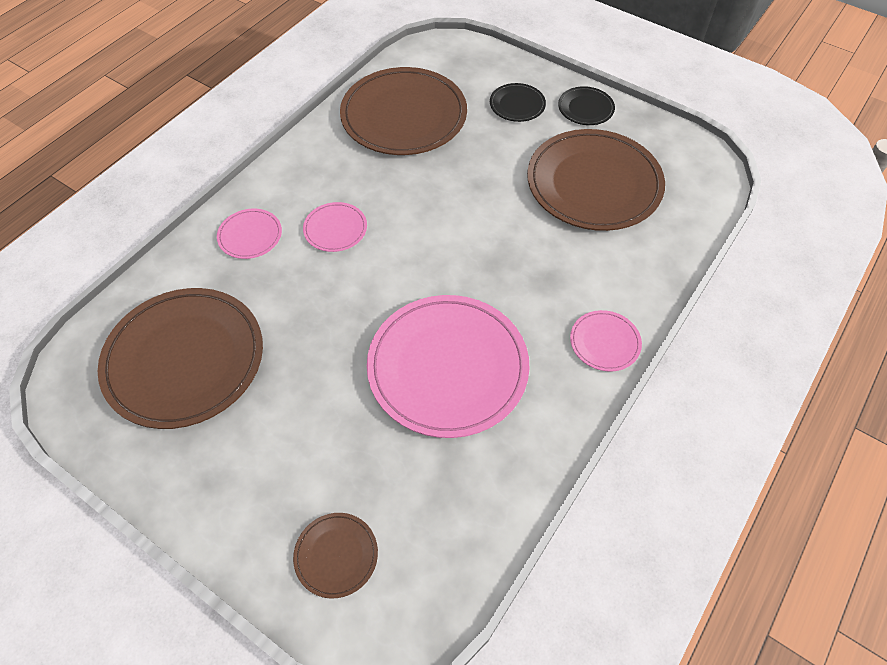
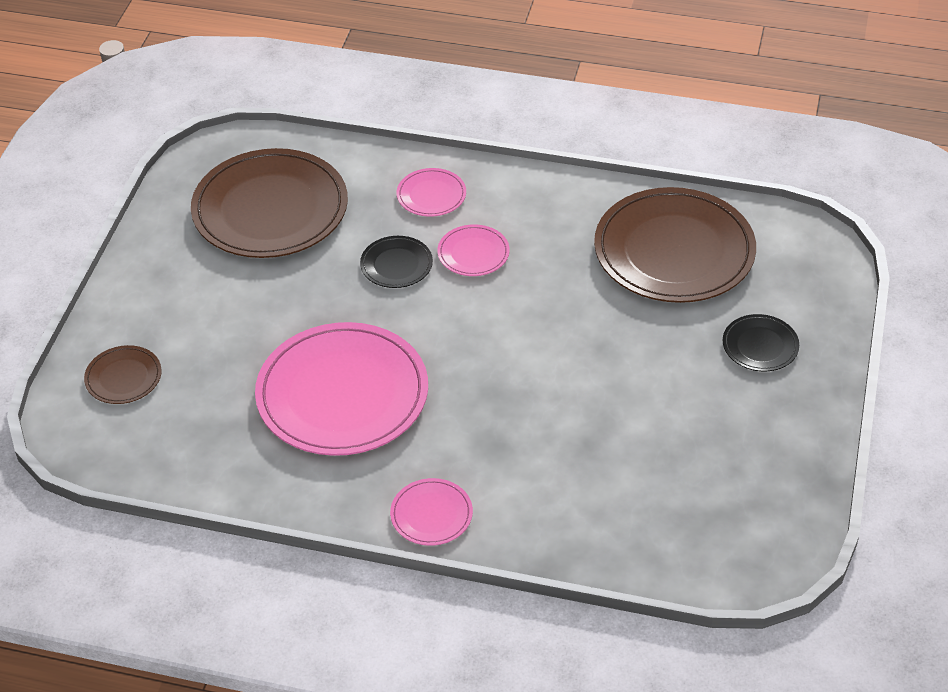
camera: 70 degrees right, 10 degrees down
(585, 108) = (798, 414): black plate -> black plate (396, 264)
(594, 183) = (666, 452): brown plate -> none

